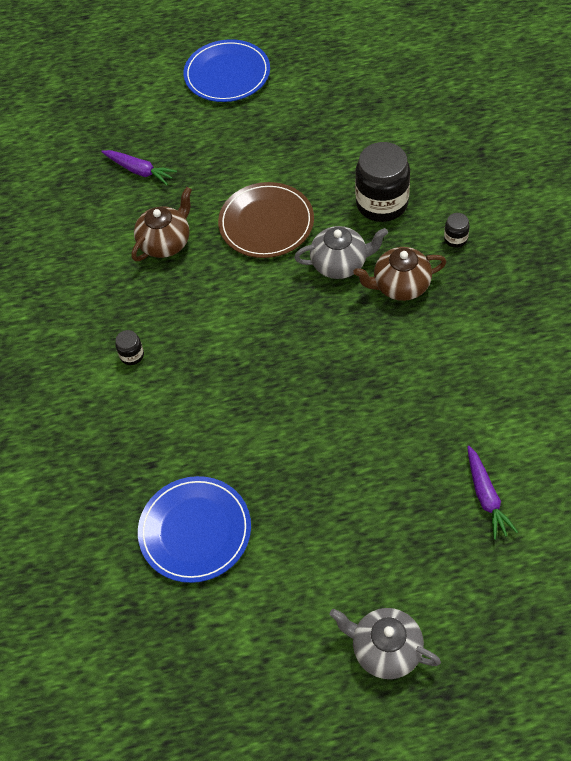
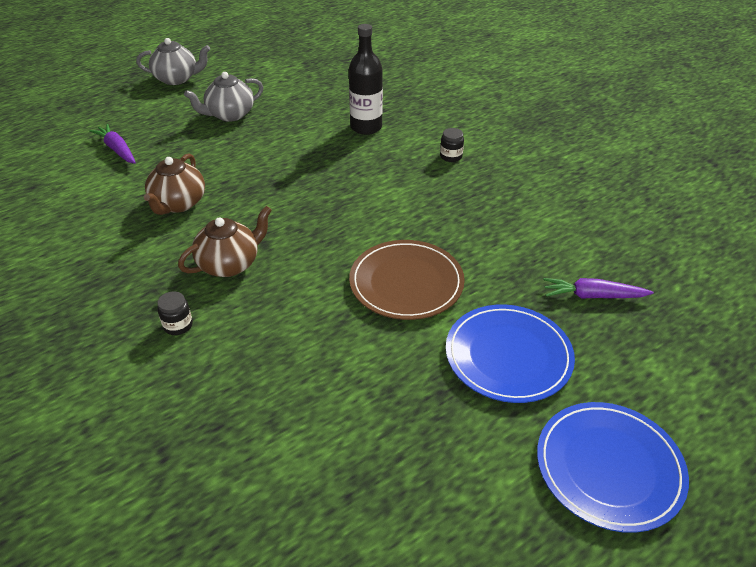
camera: 150 degrees right, 15 degrees down
(165, 242) = (497, 237): brown teapot -> brown teapot (178, 204)
(188, 437) = (366, 127): none -> black bottle
(195, 531) = (328, 92): blue plate -> blue plate (508, 356)
(340, 264) = (303, 266): grey teapot -> grey teapot (229, 115)
(382, 203) = (281, 341): black jar -> none

